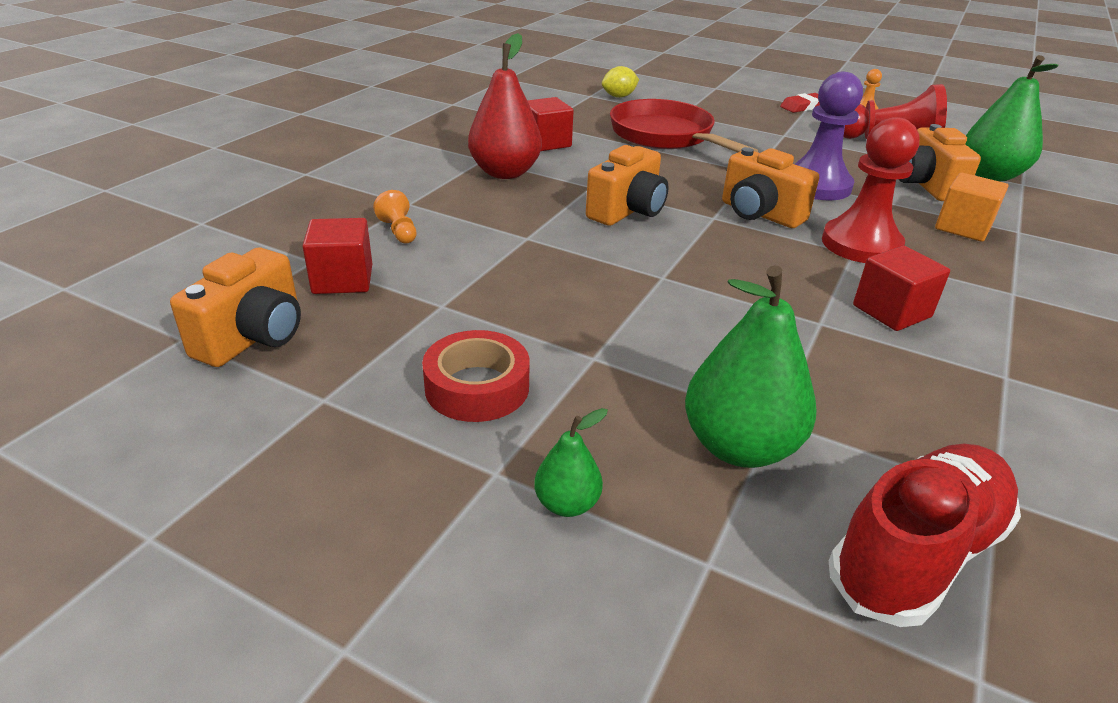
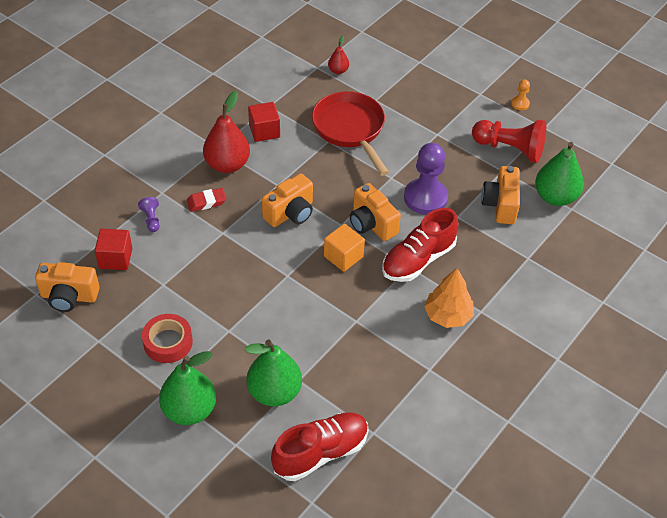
camera: 10 degrees right, 15 degrees up
(254, 337) = (69, 297): orange camera -> orange camera turned 60 degrees clockwise
(399, 231) = (151, 219): orange pawn -> purple pawn
(567, 504) = (189, 410): green pear -> green pear, size x2.01
(619, 96) = (338, 71): yellow lemon -> red pear
(803, 107) = (473, 96): red eraser -> red eraser (206, 202)
(861, 244) = (418, 260): red pawn -> red shoe
(891, 311) = (400, 317): red cube -> none
(963, 227) = (494, 250): orange cube -> orange cube (343, 256)
(967, 302) = (448, 315): none -> orange tree

